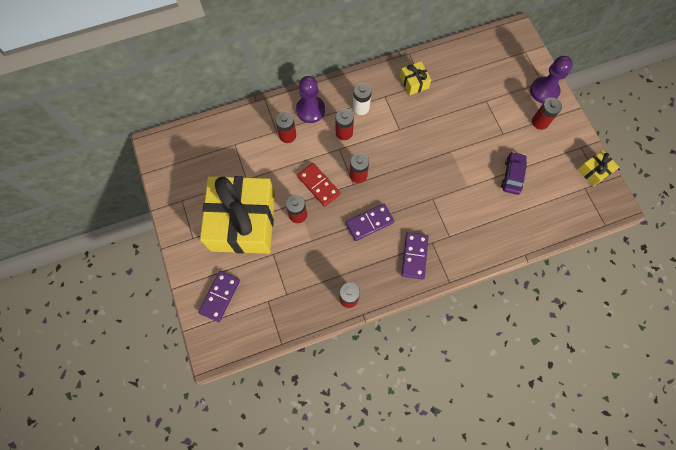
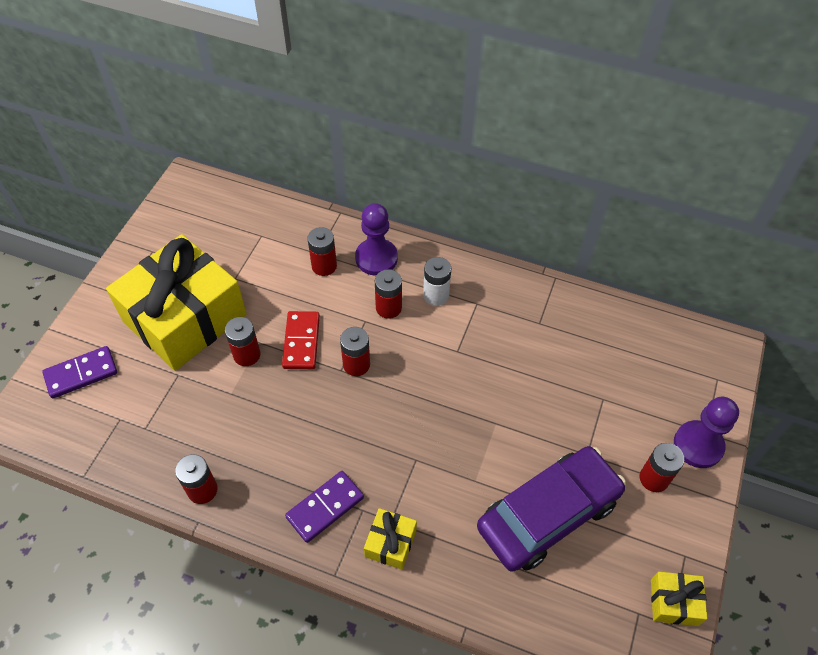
camera: 40 degrees right, 15 degrees down
(369, 223) = (313, 426): purple domino -> none
(414, 82) = (529, 313): yellow gift -> yellow gift (390, 543)
(512, 175) = (548, 514): purple car -> purple car, size x2.03

